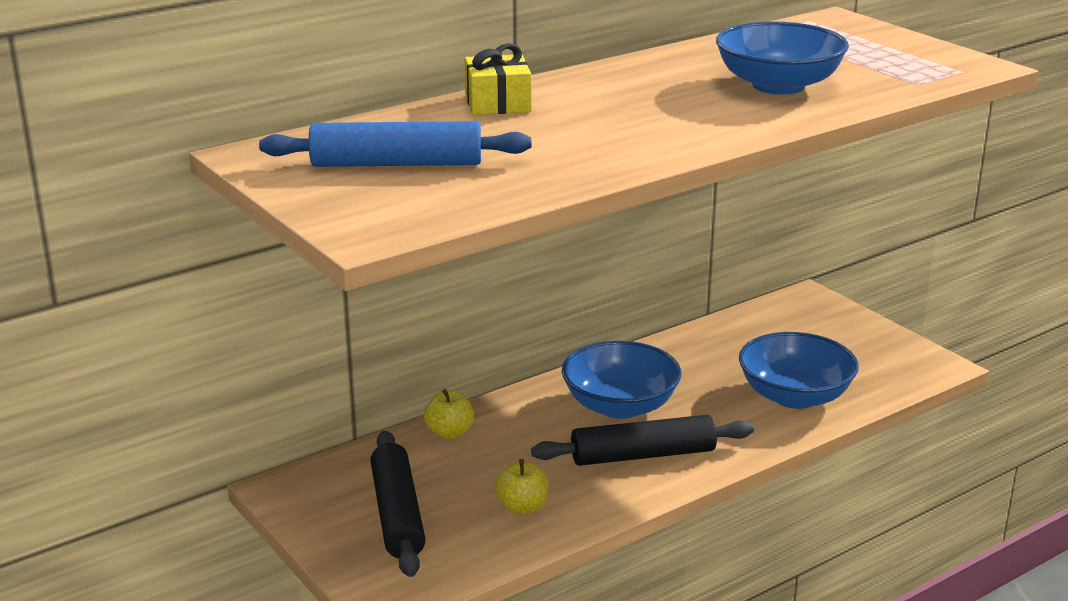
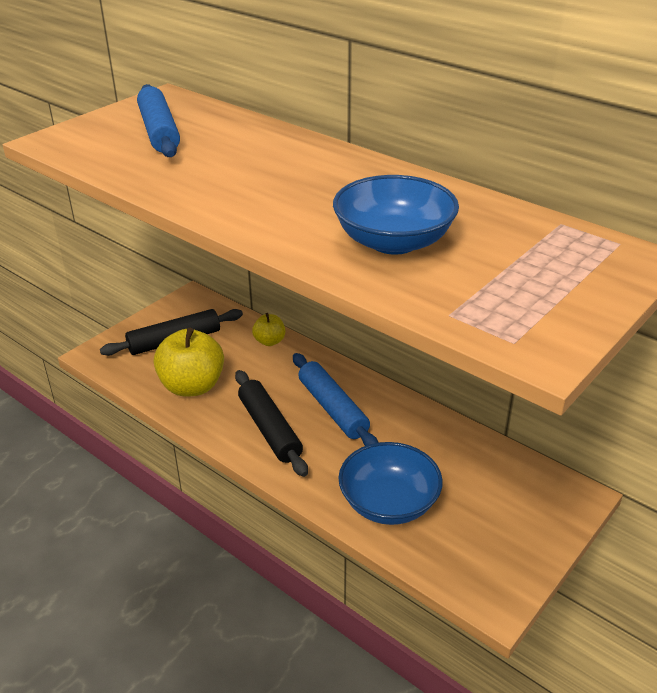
camera: 75 degrees right, 10 degrees up
(497, 103) = (287, 143): yellow gift -> none
(522, 507) = (192, 386): yellow apple -> yellow apple, size x1.95
(620, 406) = (332, 408): blue bowl -> blue rolling pin

